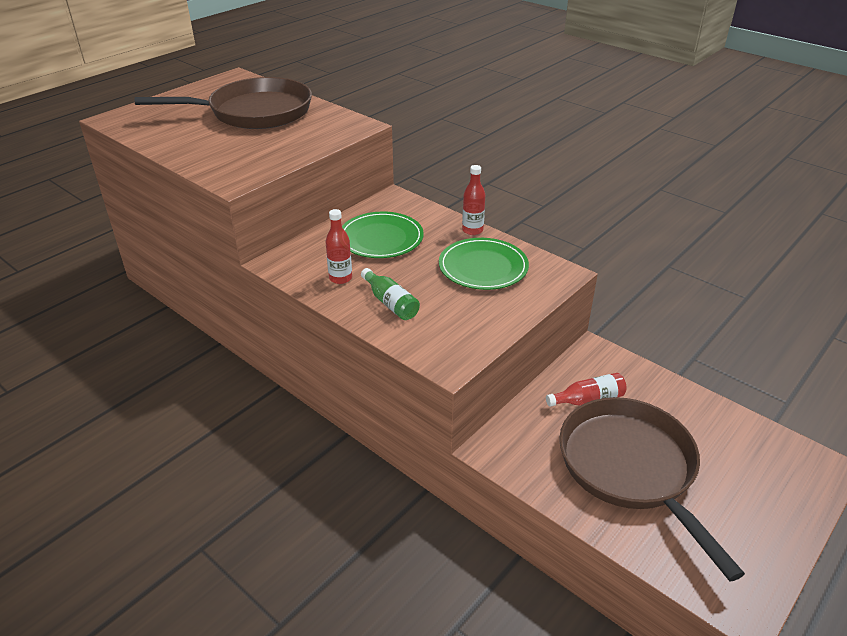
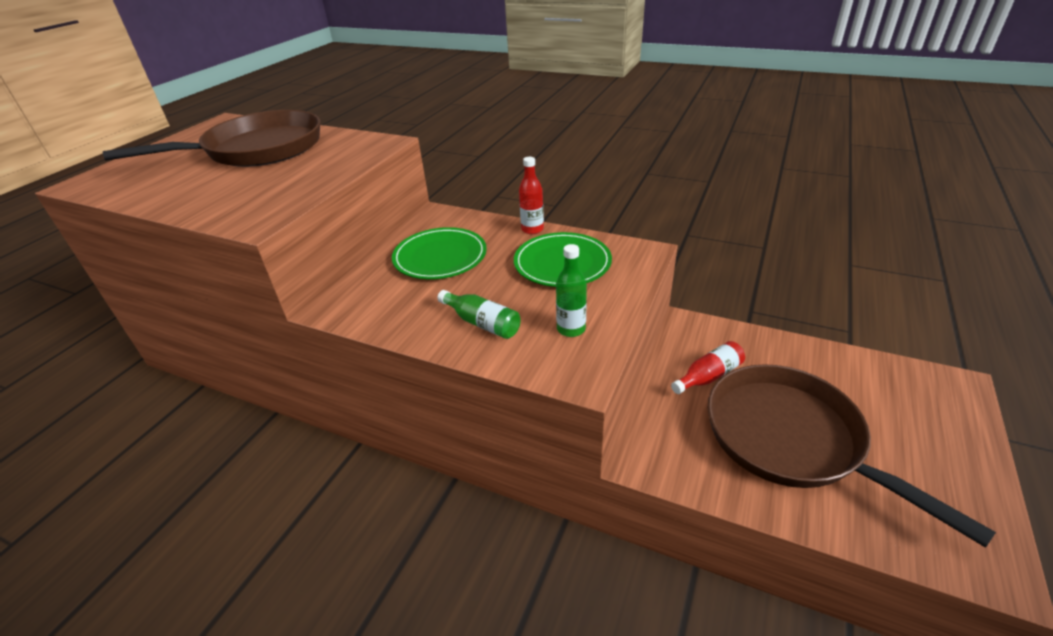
camera: 15 degrees left, 0 degrees up
(340, 278) = (413, 308): red bottle -> none
(460, 325) = (571, 329): none -> green bottle

